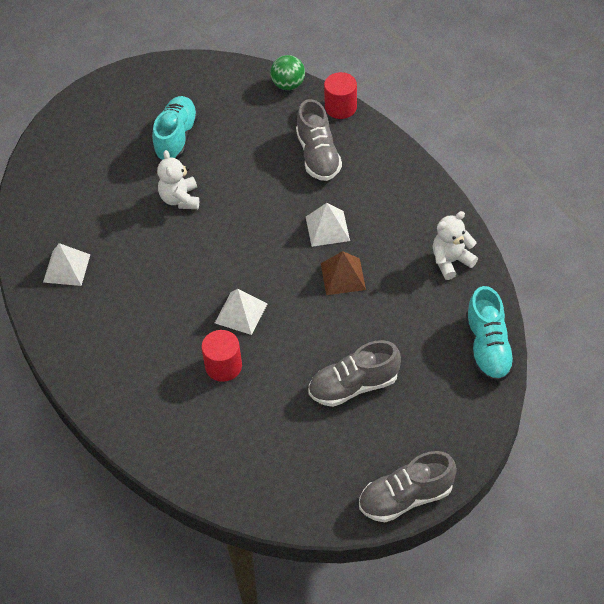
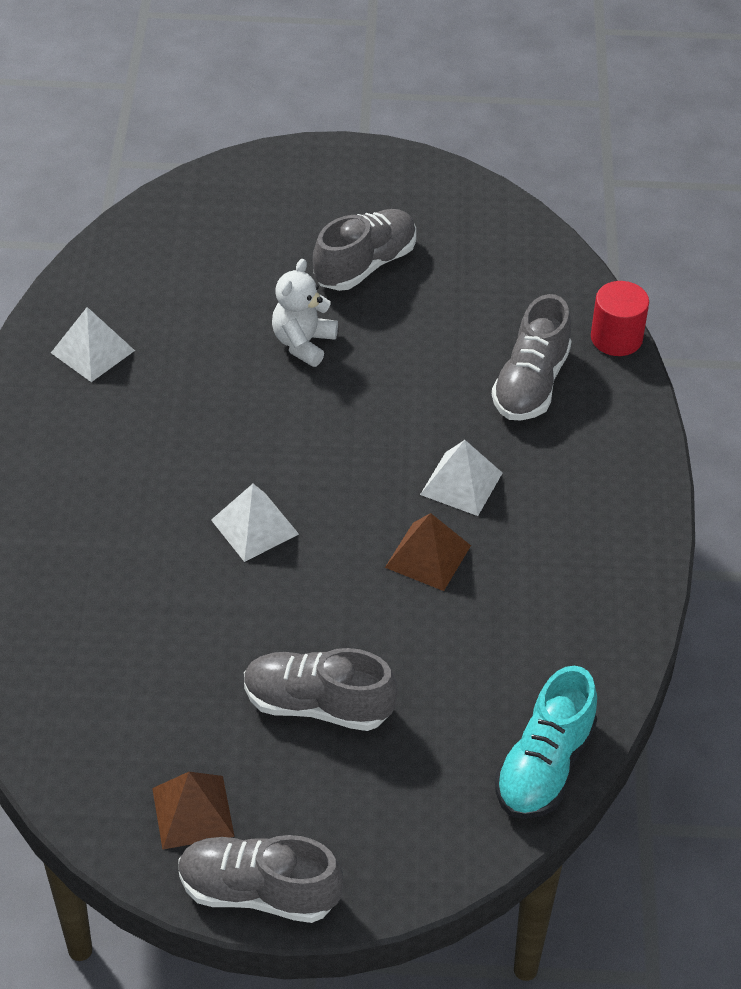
camera: 30 degrees right, 5 degrees down
(176, 138) = (365, 265): turquoise shoe -> grey shoe
(223, 366) = (175, 580): red cylinder -> none
(288, 85) = (570, 273): green ball -> none
(338, 479) = (193, 812): none -> brown pyramid
(451, 261) = (594, 621): white teddy bear -> none

